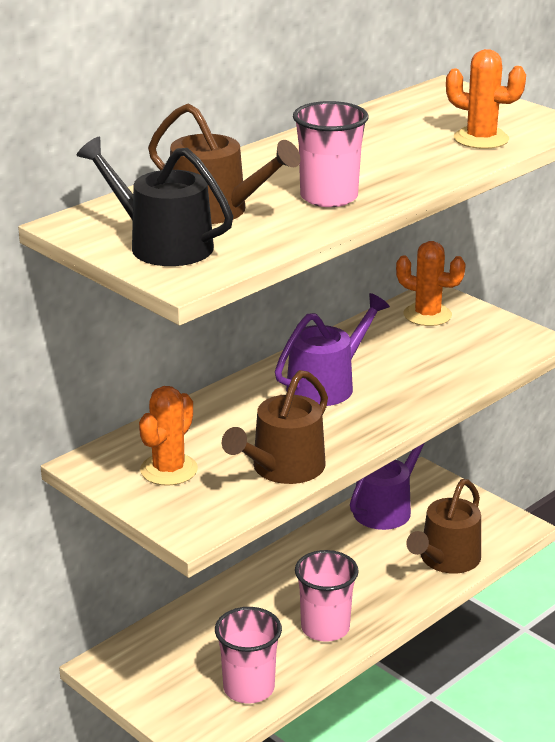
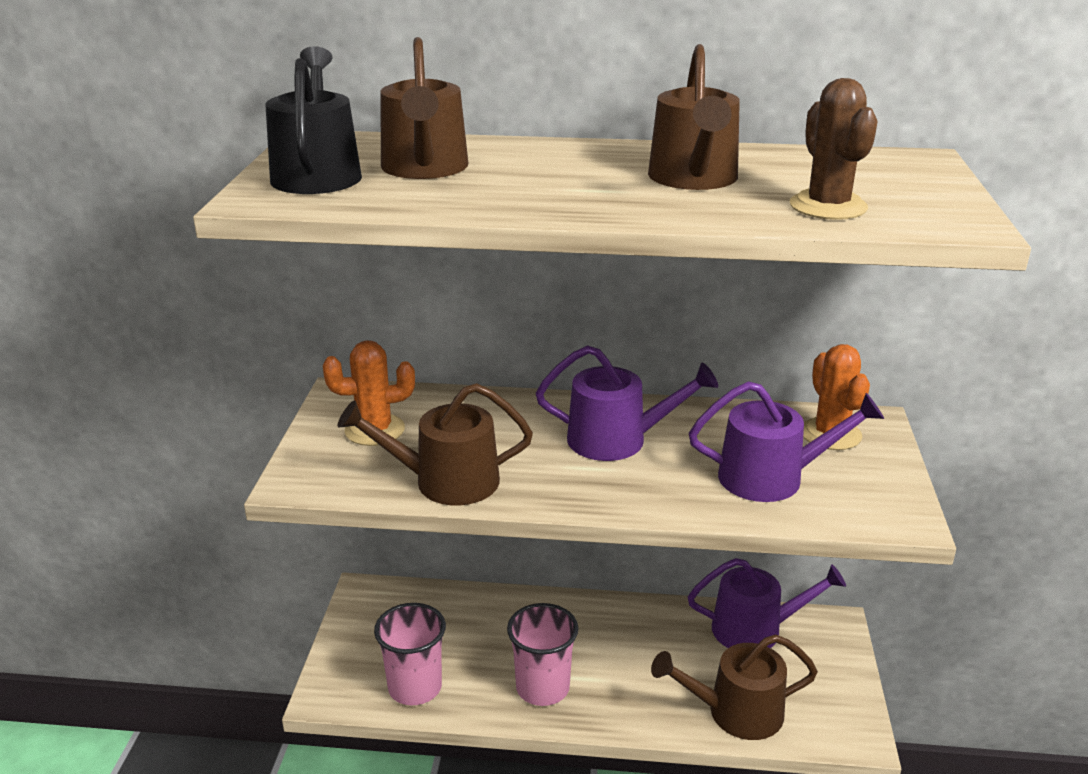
camera: 50 degrees right, 0 degrees up
(329, 197) = (536, 194): pink cup -> none
(379, 150) = (694, 179): none -> brown watering can
(443, 356) = (771, 477): none -> purple watering can
(481, 139) = (828, 206): orange cactus -> brown cactus

